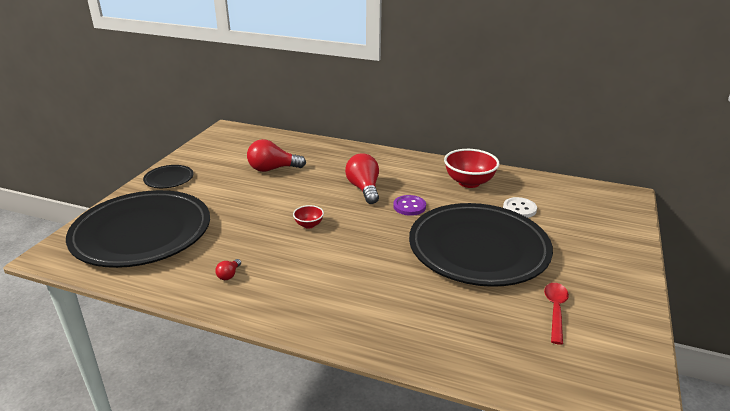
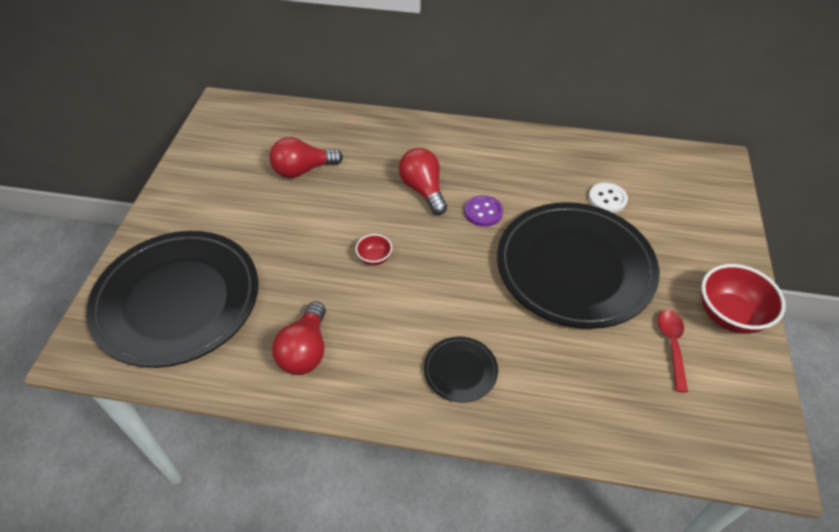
camera: 10 degrees left, 20 degrees up
(169, 179) = (177, 204): black plate -> black plate (460, 371)
(229, 275) = (305, 351): red light bulb -> red light bulb, size x2.20
(469, 182) = (542, 163): red bowl -> red bowl (729, 315)

